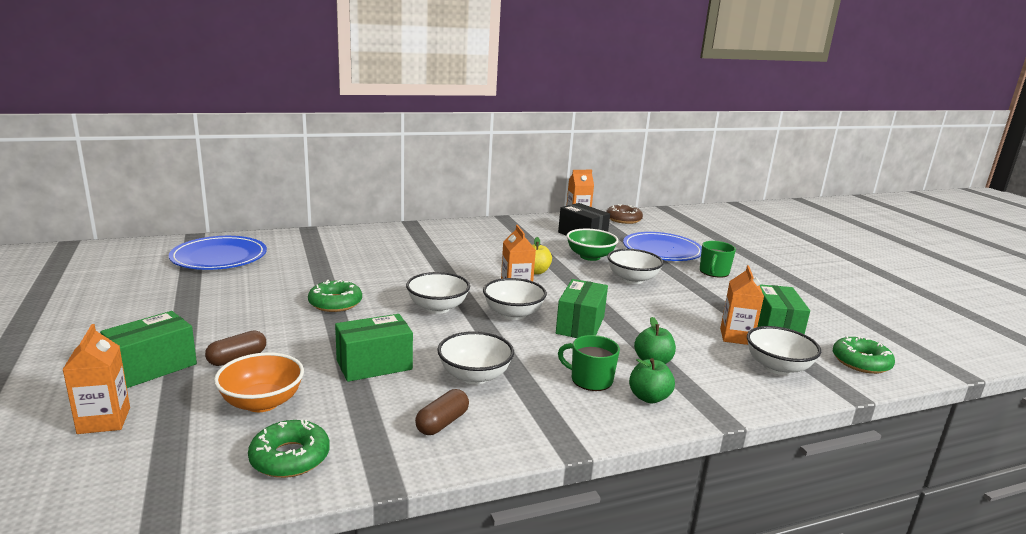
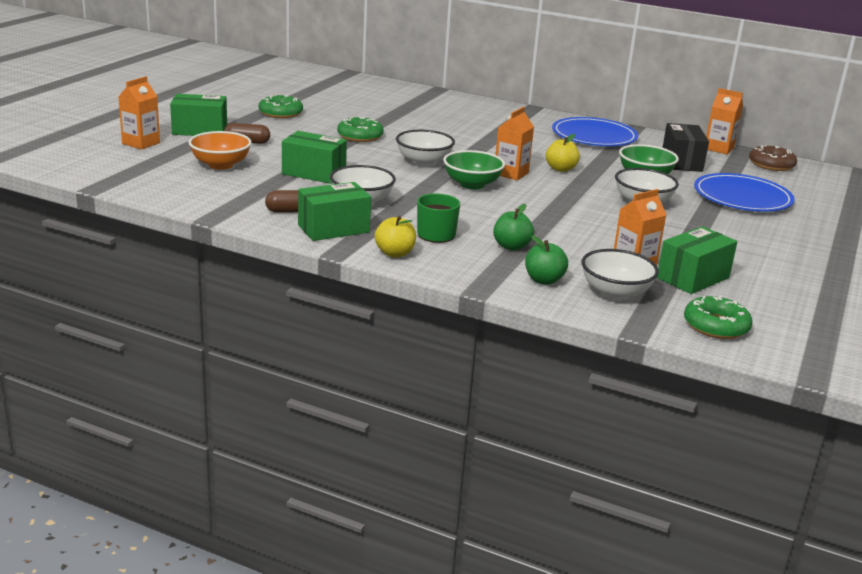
camera: 45 degrees right, 5 degrees up
(219, 257) = (341, 88): blue plate -> blue plate (594, 136)
(290, 457) = (189, 190): green donut -> green donut (280, 113)
(513, 314) = (472, 184): white bowl -> green bowl
(580, 325) = (509, 209): green box -> green box (333, 229)
(607, 420) = (395, 253): none -> yellow apple
(649, 397) = (454, 258): green apple -> green apple (544, 280)
(714, 272) = (752, 228): green mug -> none

